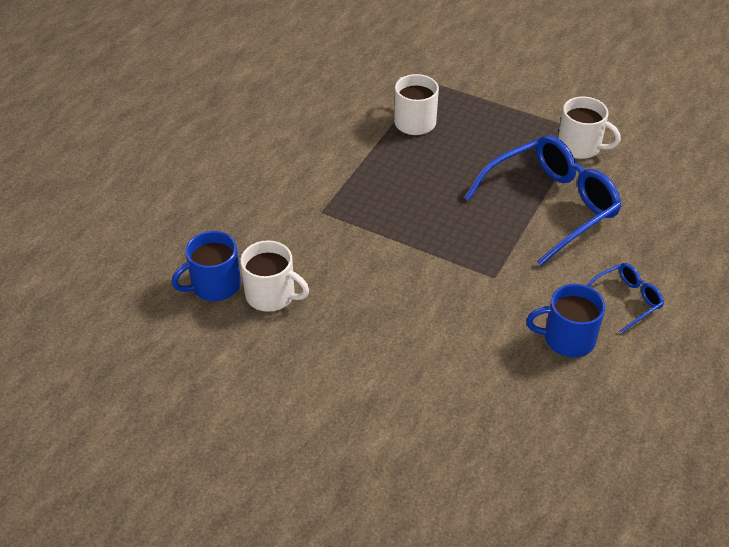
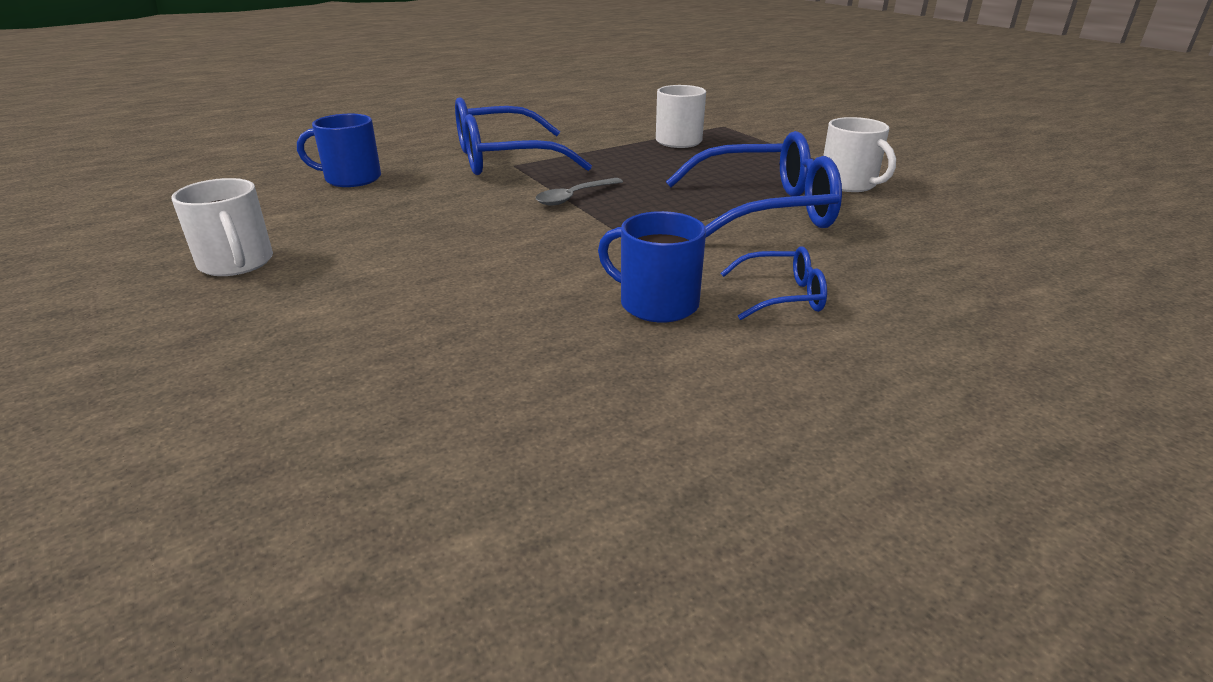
camera: 30 degrees right, 15 degrees down
(271, 295) = (387, 194): white mug -> white mug (236, 263)
(304, 206) = (503, 159): none -> blue glasses
(413, 241) = (574, 197): none -> grey spoon

